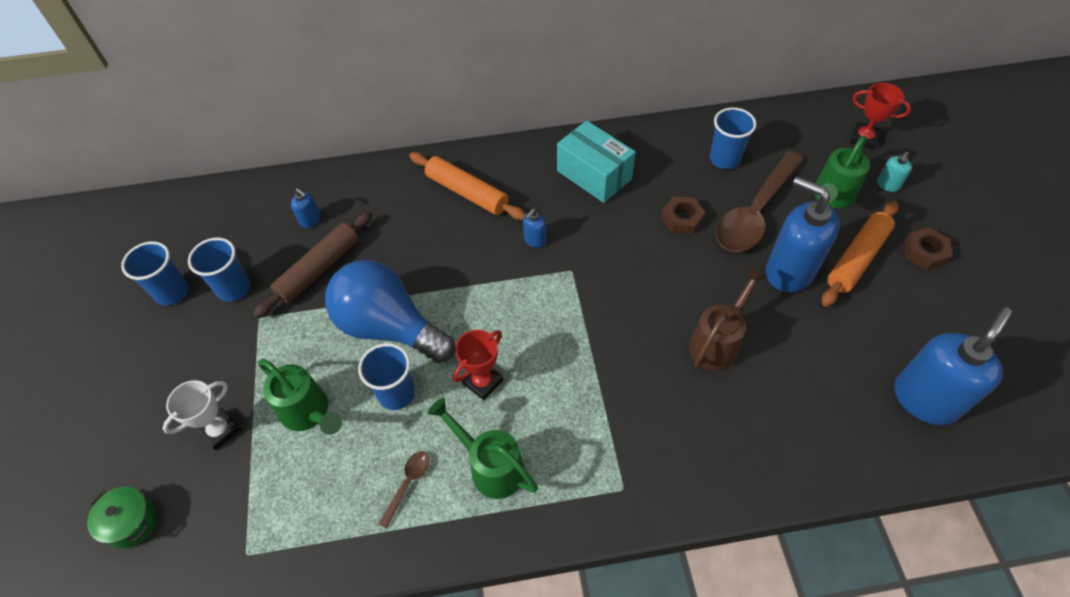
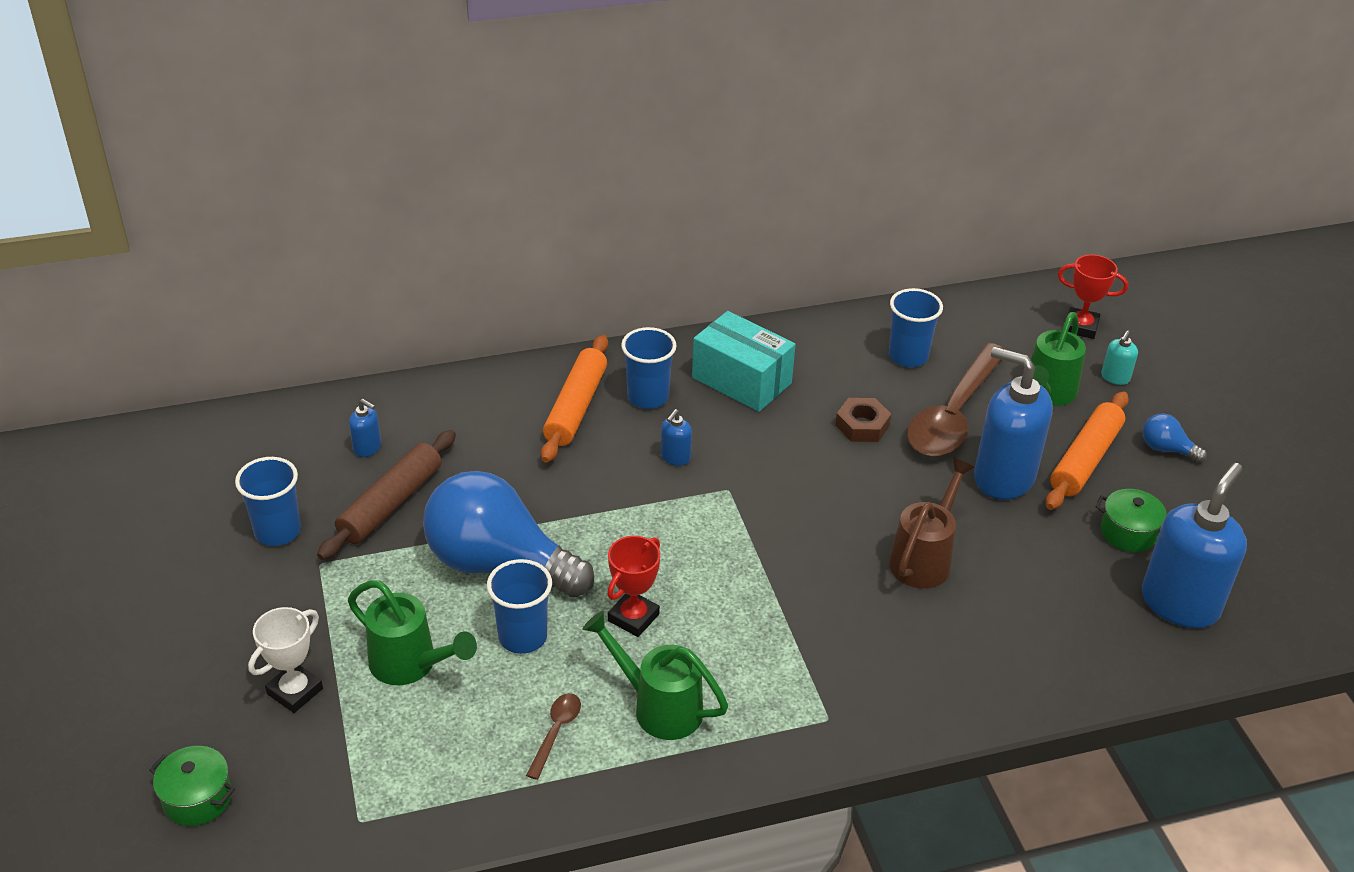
camera: 10 degrees left, 15 degrees down
(172, 292) = (191, 540): blue cup -> blue cup (648, 397)
(467, 192) = (576, 407): orange rolling pin -> orange rolling pin turned 75 degrees clockwise
(887, 329) = (1128, 533): none -> green pot
(924, 252) = (1166, 449): brown nut -> blue light bulb

